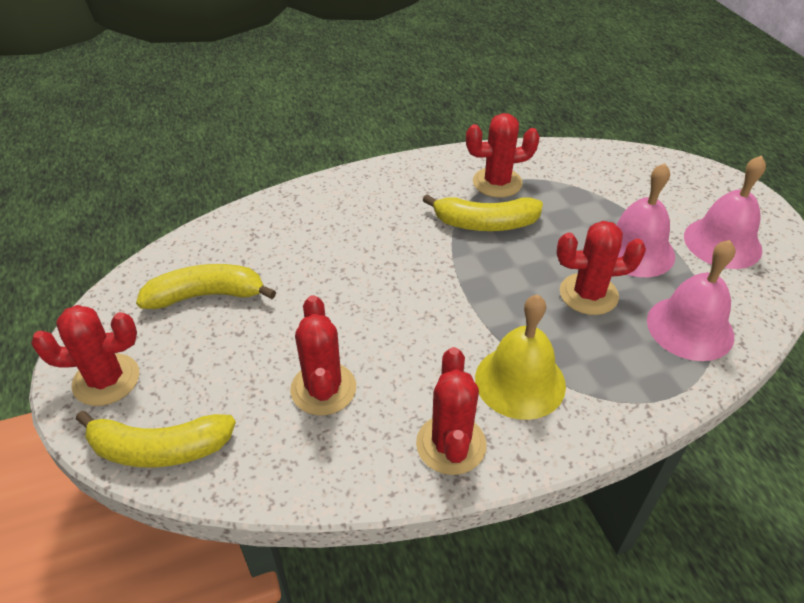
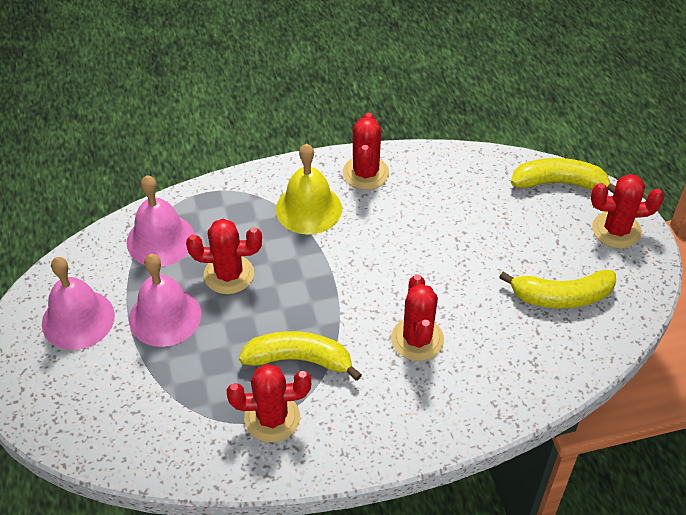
camera: 175 degrees left, 5 degrees up
(323, 389) = (453, 213): red cactus -> red cactus (417, 339)

